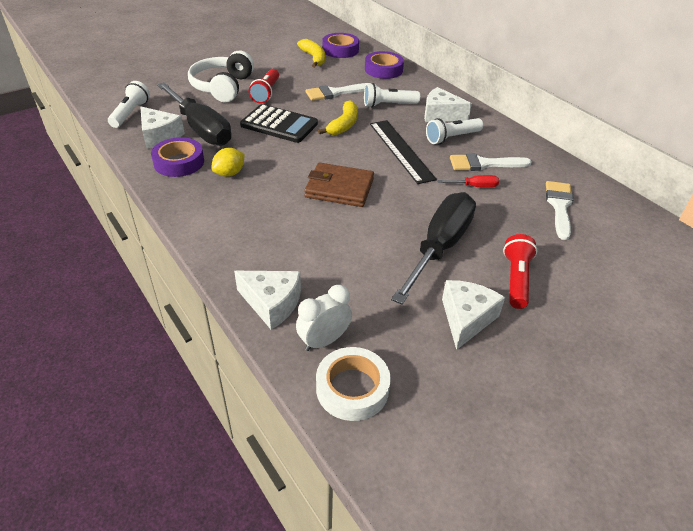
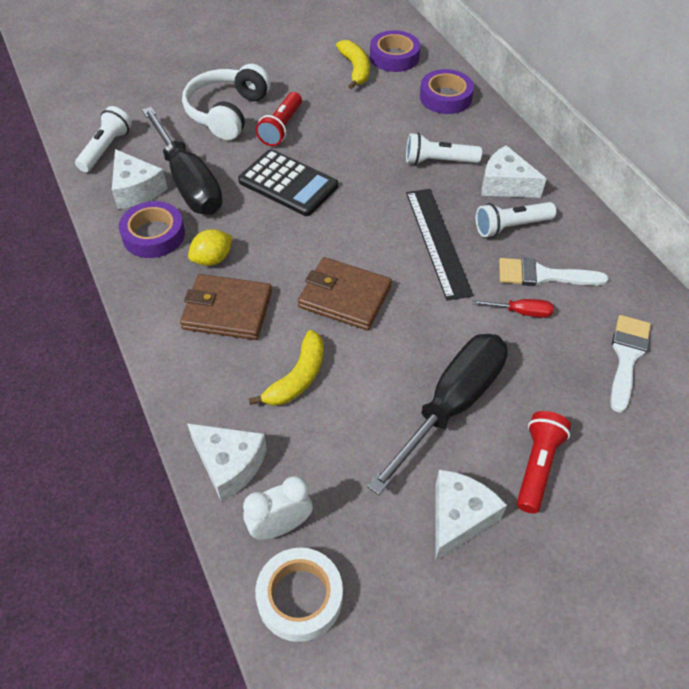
camera: 10 degrees right, 10 degrees up
(248, 204) = (227, 310): none -> brown wallet
(335, 93) = (371, 134): white brush -> none
(343, 125) = (371, 191): yellow banana -> yellow banana (297, 378)

